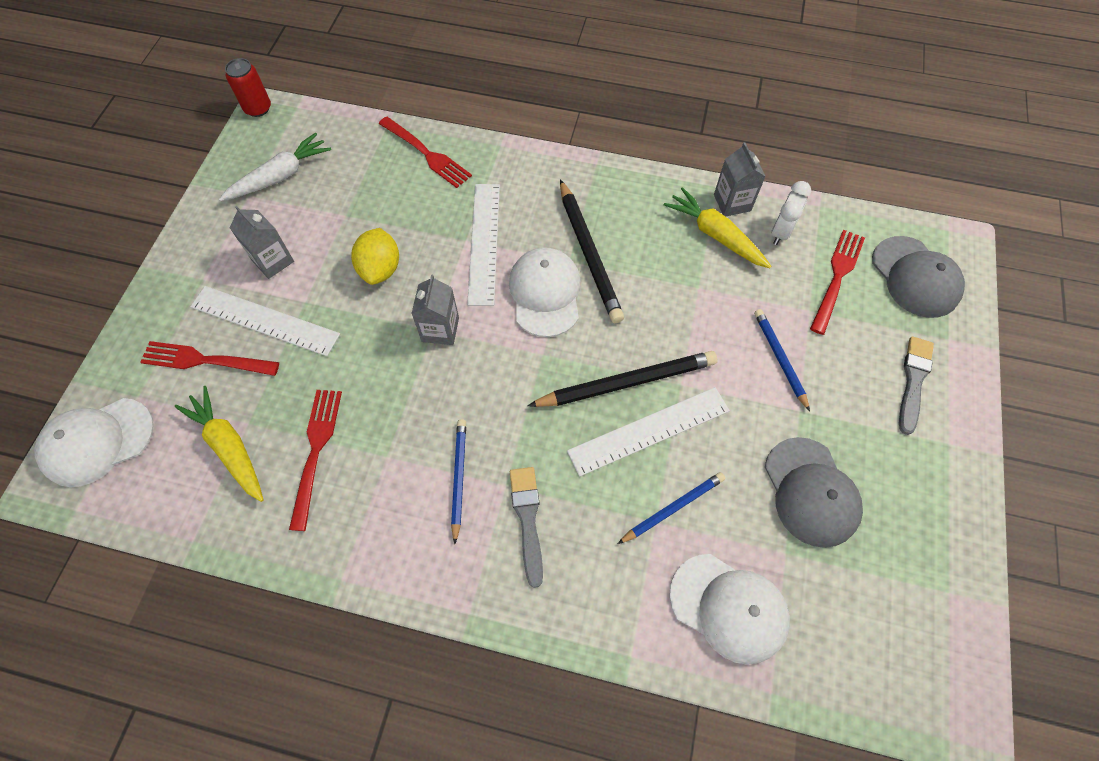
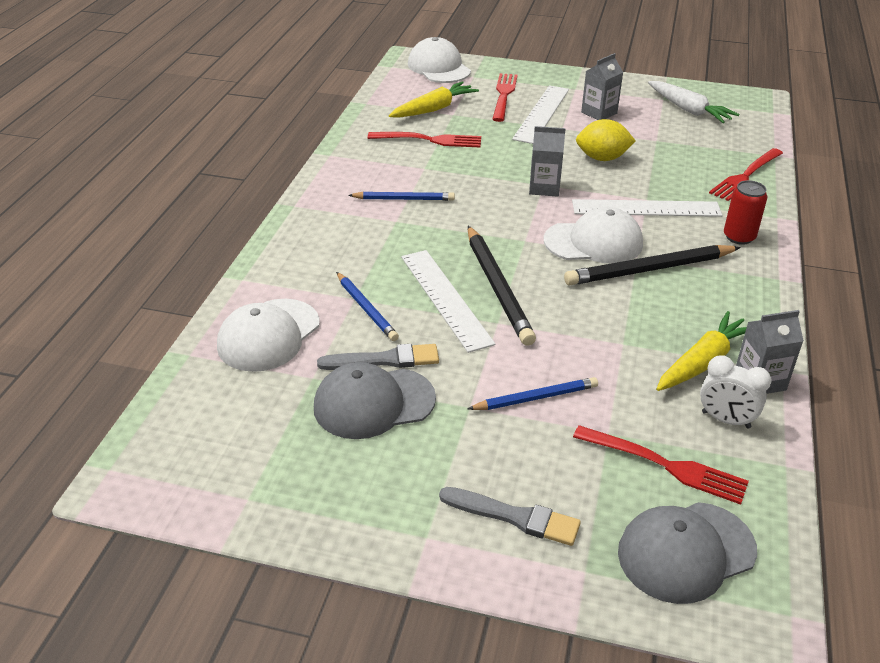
camera: 90 degrees right, 25 degrees down
(258, 108) = (762, 95): red can -> red can (739, 237)
(527, 519) = (365, 231): grey brush -> grey brush (384, 360)

